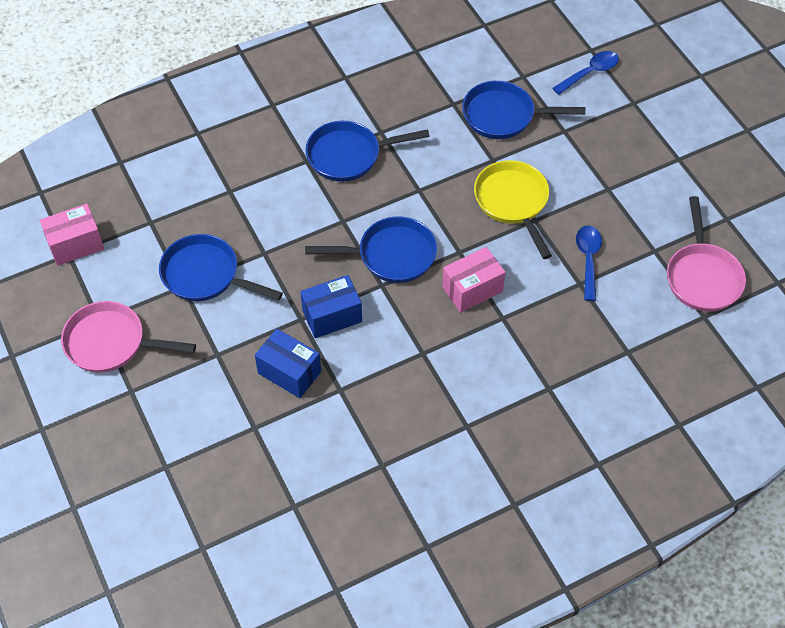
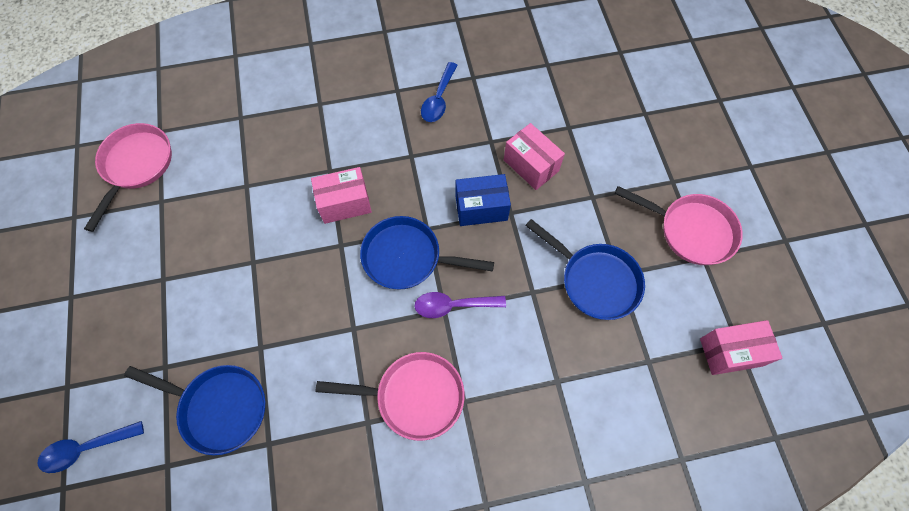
camera: 165 degrees left, 10 degrees up
(289, 372) = (531, 165): blue box -> pink box
(335, 226) = (453, 306): none -> purple spoon
(349, 155) = (413, 396): blue pan -> pink pan
(513, 202) = (264, 287): yellow pan -> none
(588, 259) = (225, 207): blue spoon -> blue spoon (439, 99)

